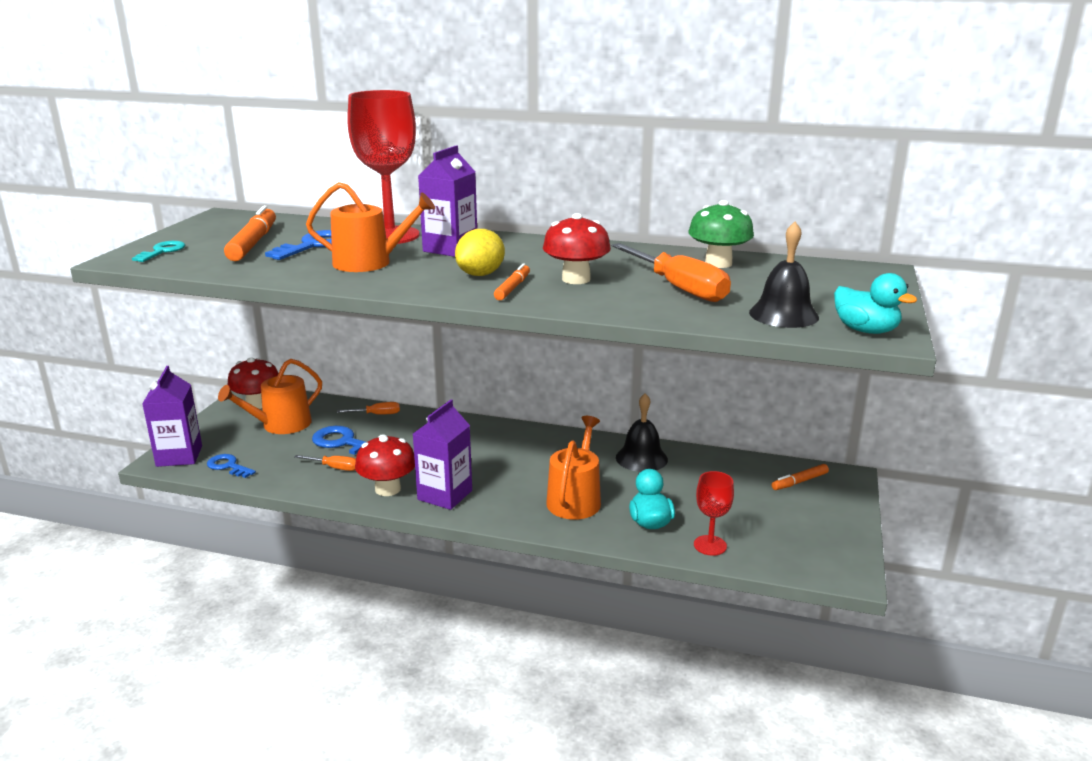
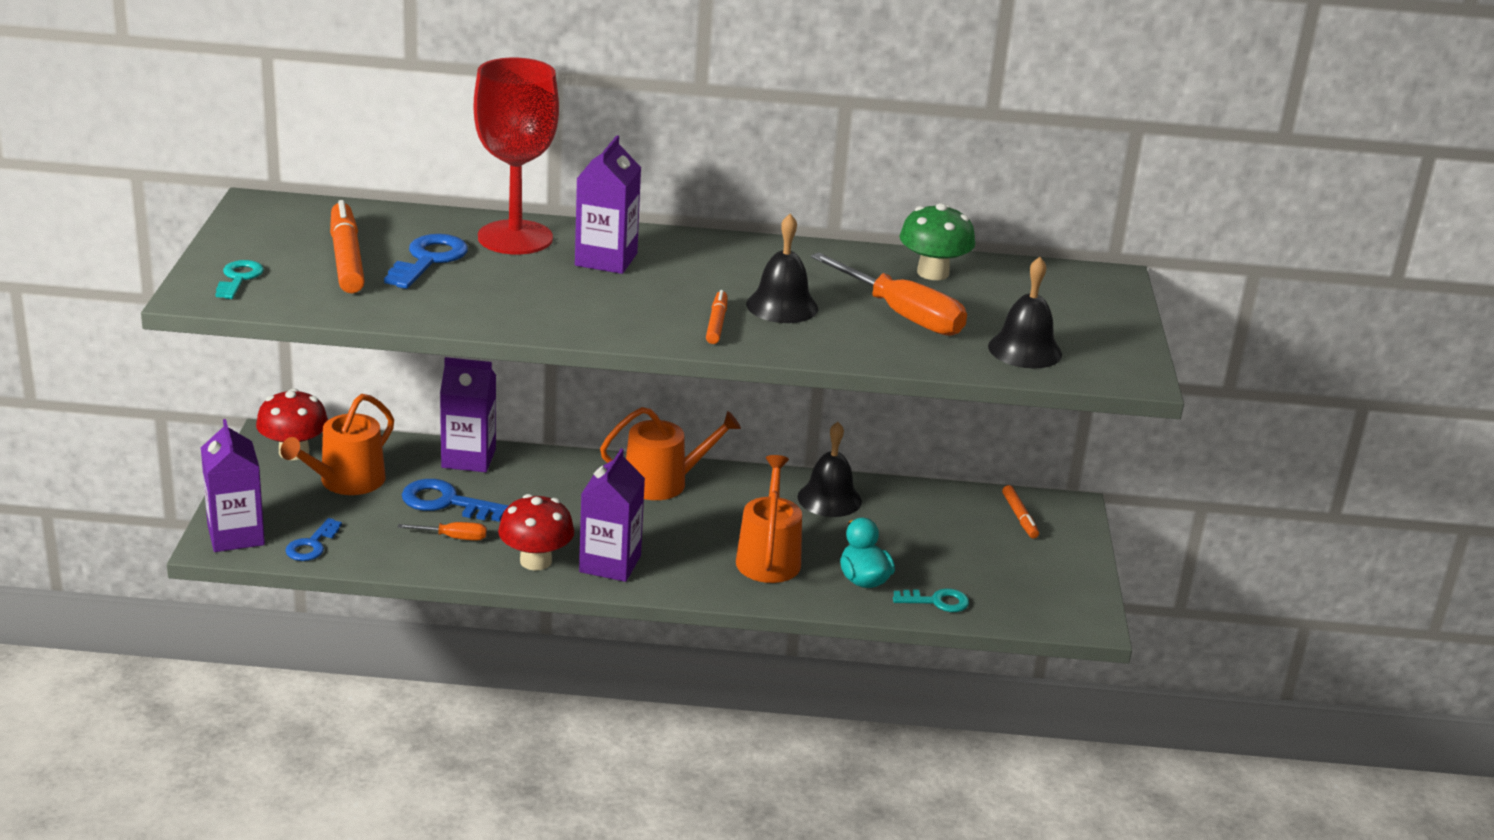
camera: 15 degrees left, 5 degrees up
(228, 466) = (312, 545): blue key -> blue key turned 90 degrees counterclockwise
(370, 263) = (522, 288): orange watering can -> orange watering can (663, 482)
(377, 414) = (468, 458): orange screwdriver -> purple carton
(480, 274) = (668, 303): yellow lemon -> none
(576, 279) = (782, 306): red mushroom -> black bell
(710, 545) = (937, 601): red goblet -> turquoise key
(799, 482) = (1019, 517): orange marker -> orange marker turned 60 degrees counterclockwise
(865, 330) = (1111, 368): turquoise duck -> none

